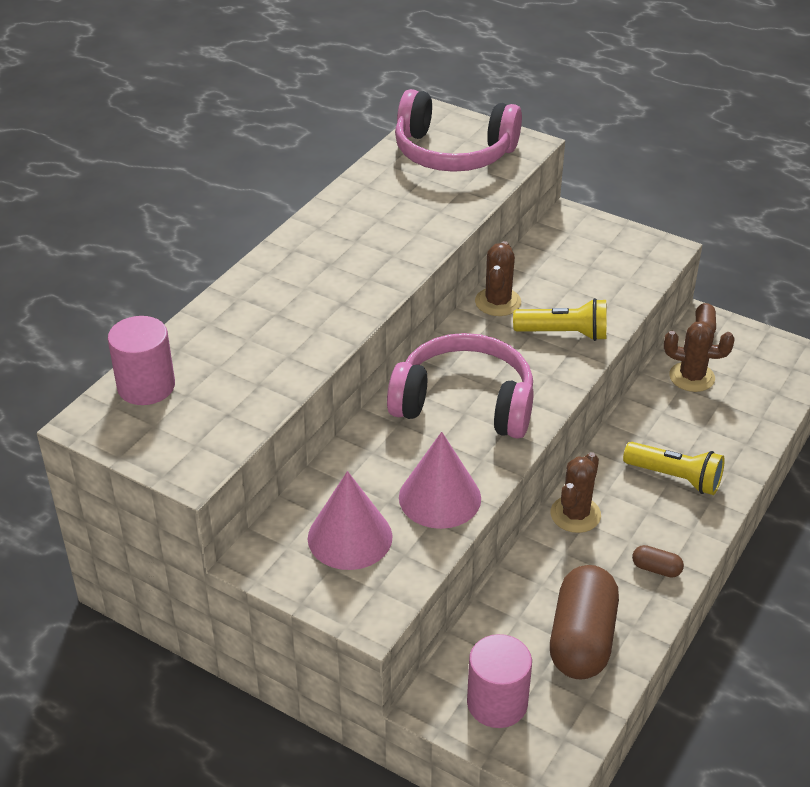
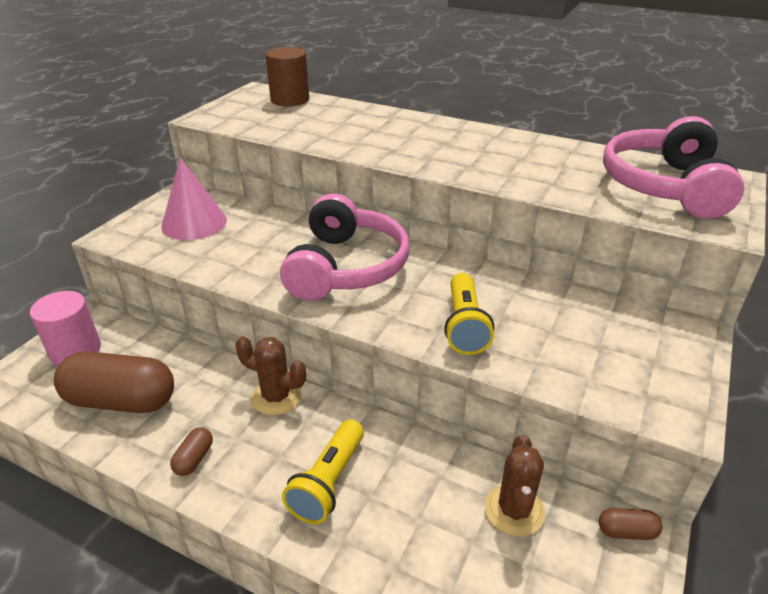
camera: 85 degrees right, 5 degrees down
(146, 386) = (290, 100): pink cylinder -> brown cylinder
(440, 497) = (227, 259): pink cone -> none
(498, 302) = (502, 282): brown cactus -> none

